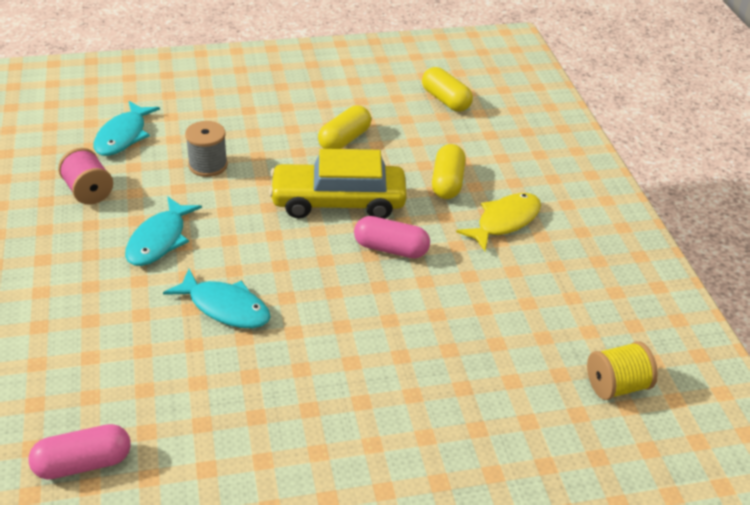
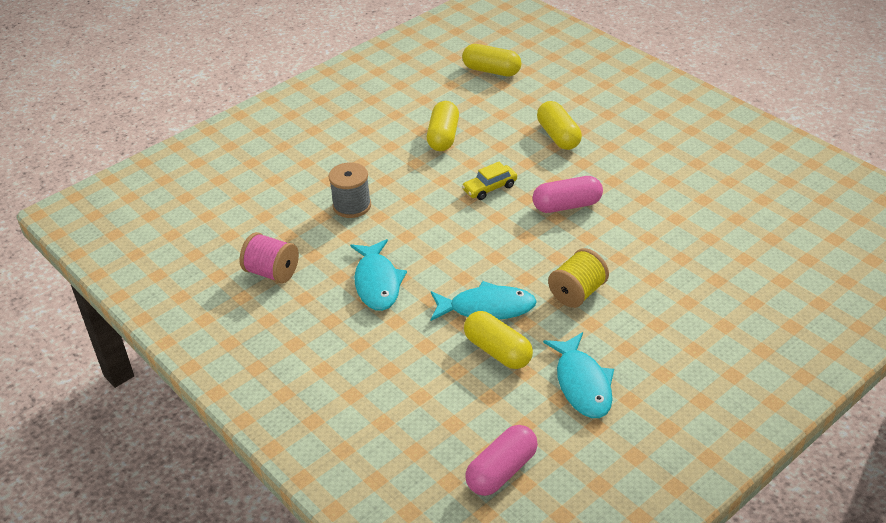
camera: 25 degrees left, 0 degrees up
(123, 136) = (250, 214): turquoise fish -> turquoise fish (582, 384)
(194, 351) = (498, 351): none -> yellow capsule
(338, 202) = (489, 188): yellow car -> yellow car, size x0.44
(504, 221) = (630, 147): yellow fish -> none
(616, 386) = (815, 228): yellow spool -> yellow spool (577, 293)

